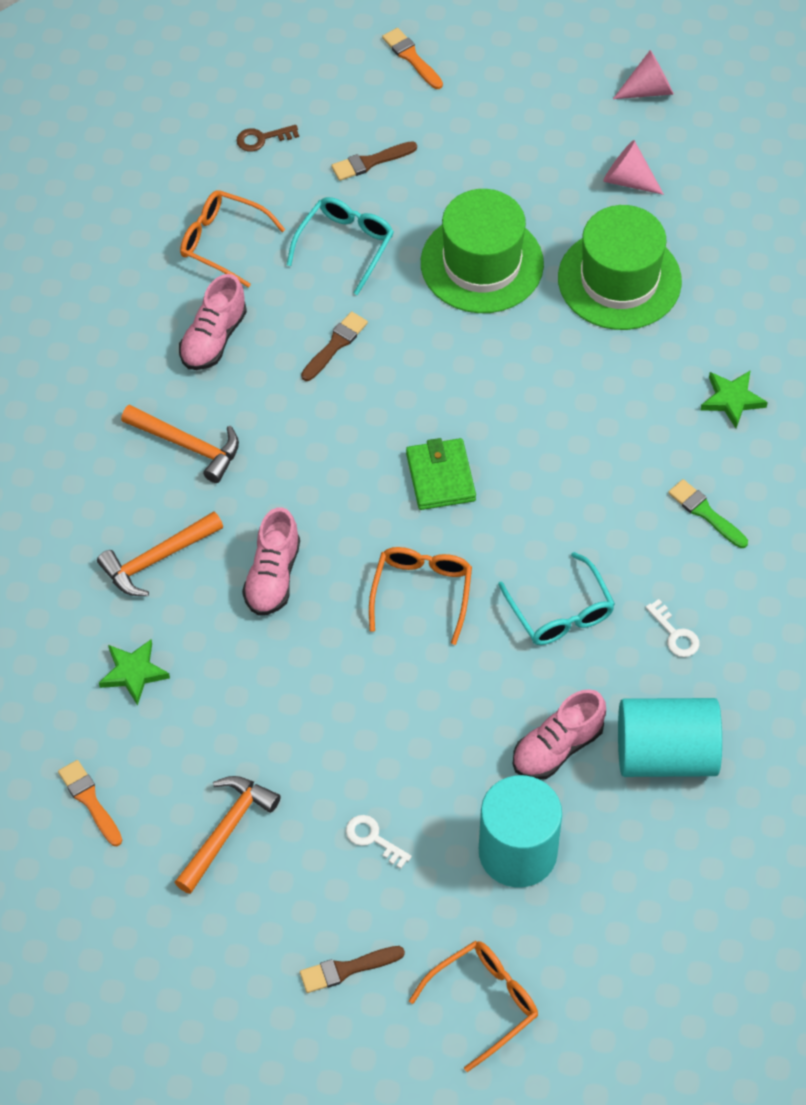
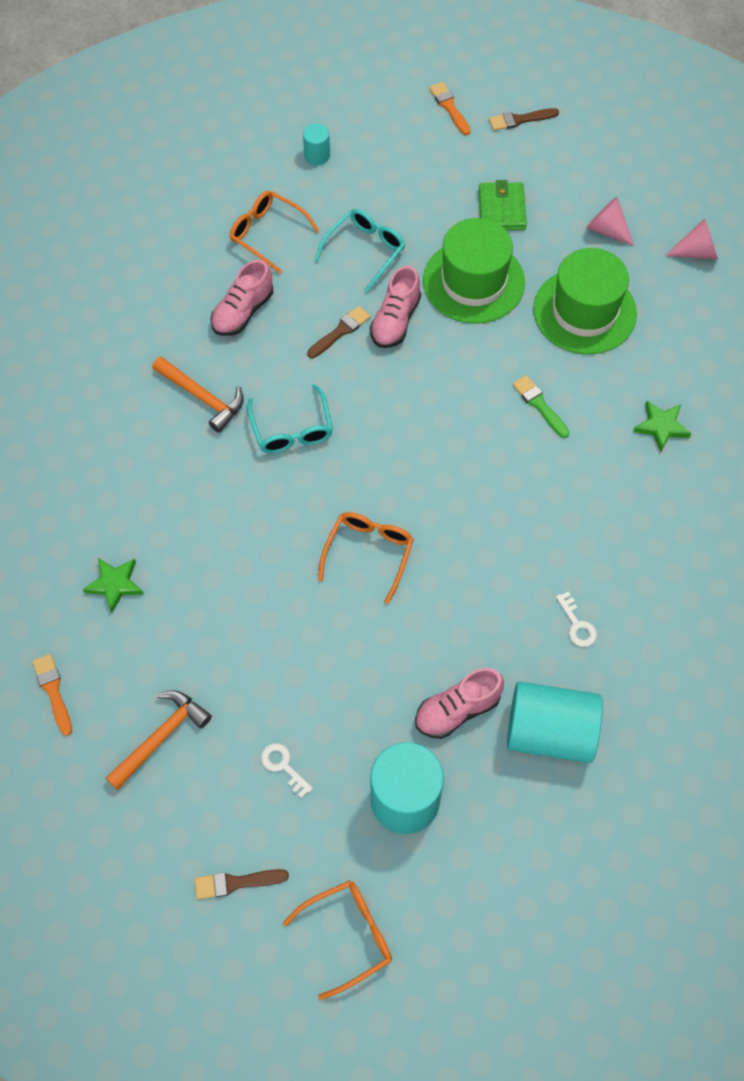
camera: 10 degrees right, 5 degrees up
(156, 559) = (155, 490): orange hammer -> none
(262, 139) = (317, 155): brown key -> turquoise cylinder
(272, 576) = (247, 519): pink shoe -> pink shoe (395, 321)
(370, 162) = (400, 186): brown brush -> brown brush (520, 120)
(440, 477) = (404, 456): green wallet -> green wallet (501, 209)
(560, 612) = (482, 589): turquoise glasses -> turquoise glasses (292, 429)
(648, 90) = (637, 159): pink cone -> pink cone (696, 252)
(706, 513) = (622, 521): green brush -> green brush (539, 405)

